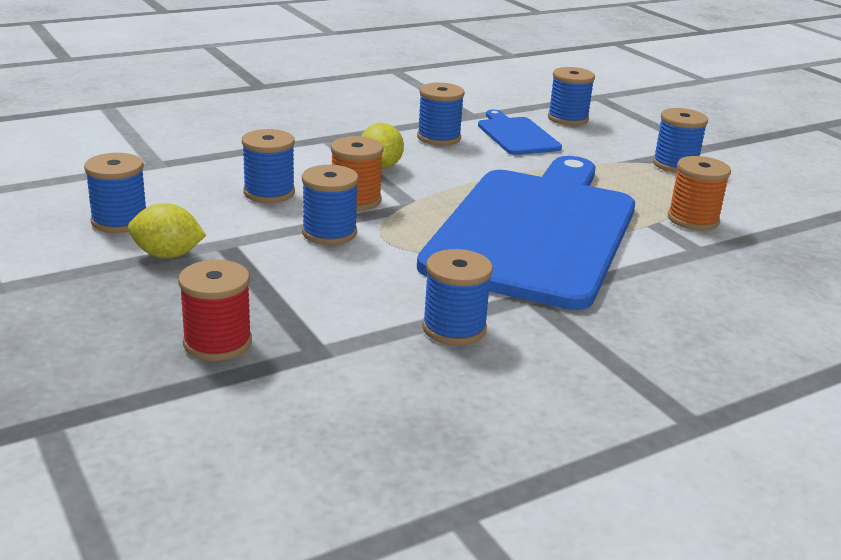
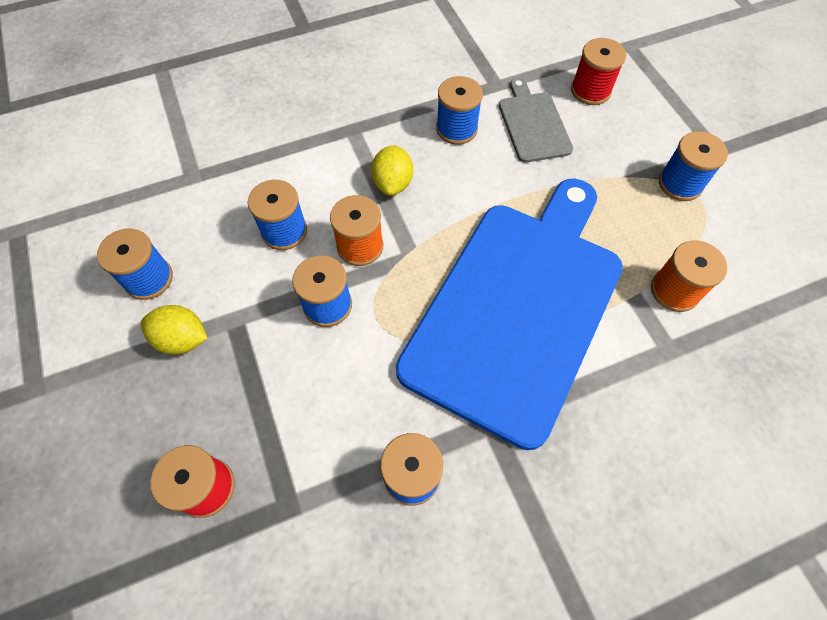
camera: 10 degrees right, 35 degrees up
(517, 135) = (533, 124): blue cutting board -> grey cutting board
(568, 118) = (590, 91): blue spool -> red spool

